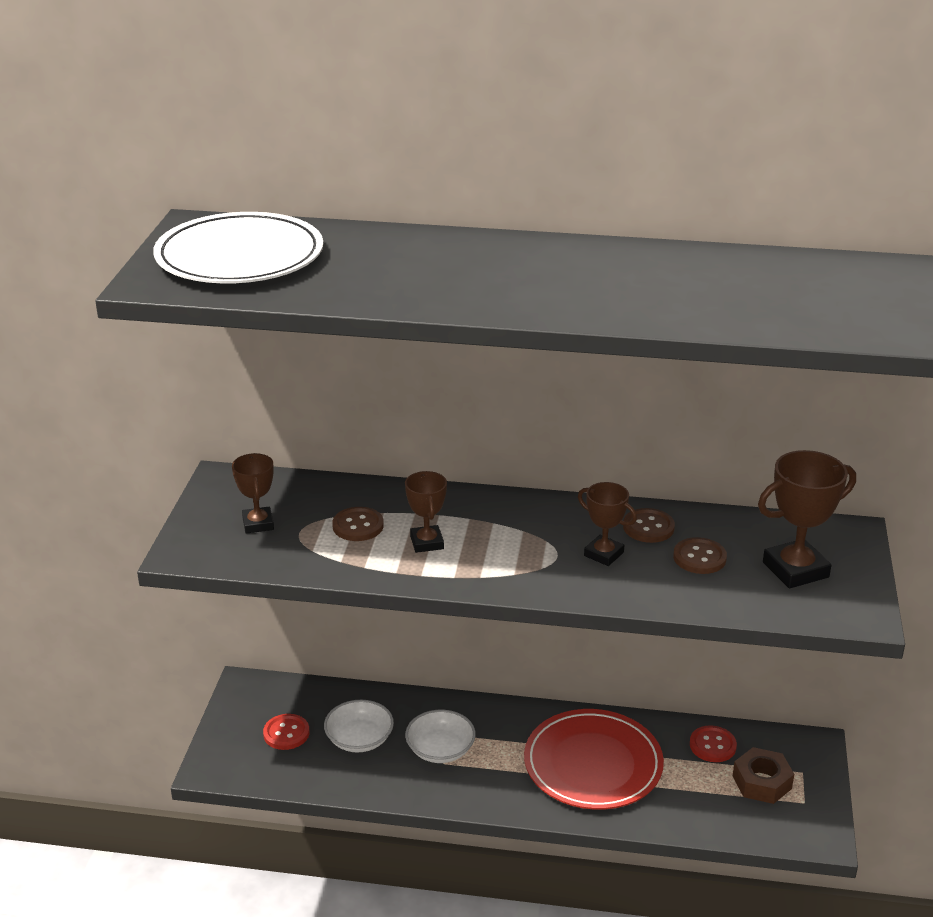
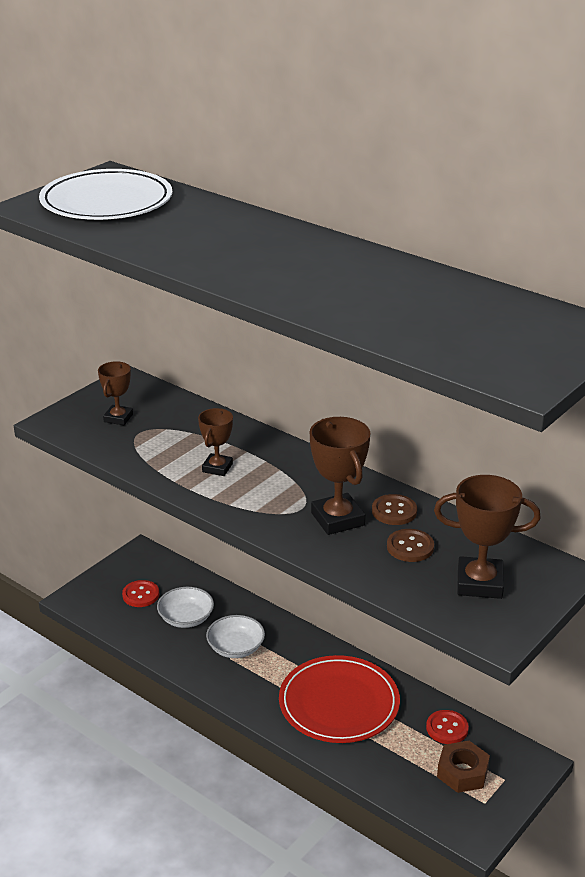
camera: 30 degrees right, 0 degrees up
(358, 526) = (182, 441): brown button -> none
(603, 554) = (337, 519): brown trophy -> brown trophy, size x1.62

